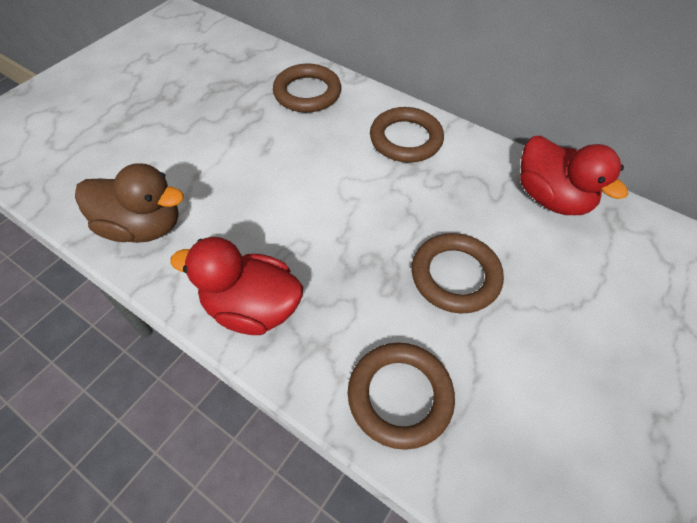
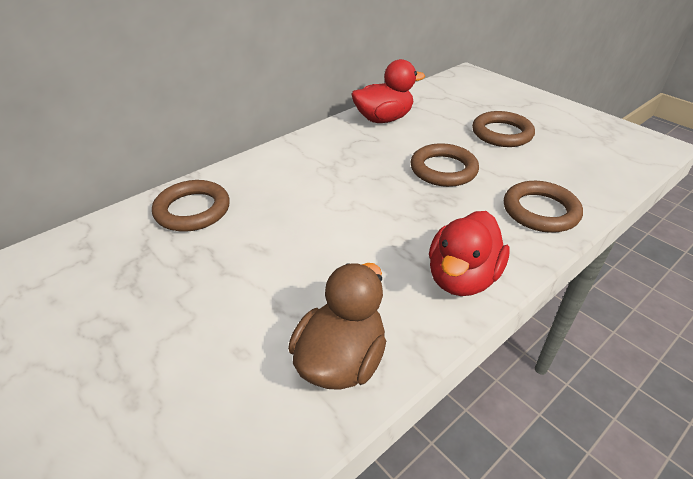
camera: 75 degrees left, 15 degrees down
(406, 139) = (294, 164): brown ring -> brown ring (502, 133)

